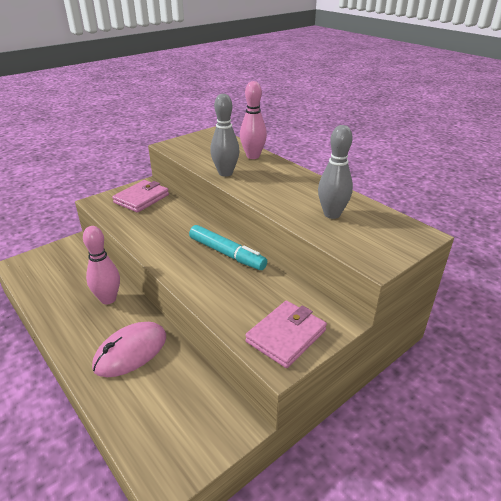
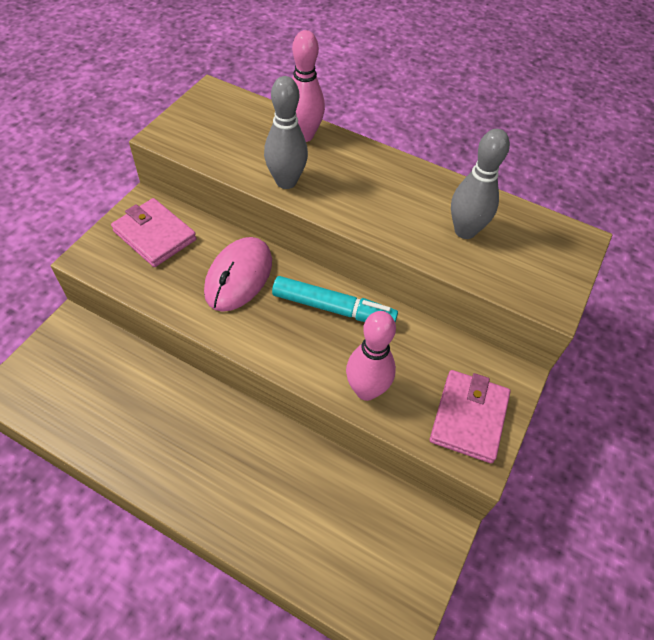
camera: 25 degrees left, 20 degrees up
(108, 299) = (185, 409): pink bowling pin -> pink bowling pin (366, 390)
(131, 351) = (265, 479): pink mouse -> pink mouse (239, 276)
(141, 199) = (155, 235): pink wallet -> pink wallet turned 60 degrees counterclockwise

